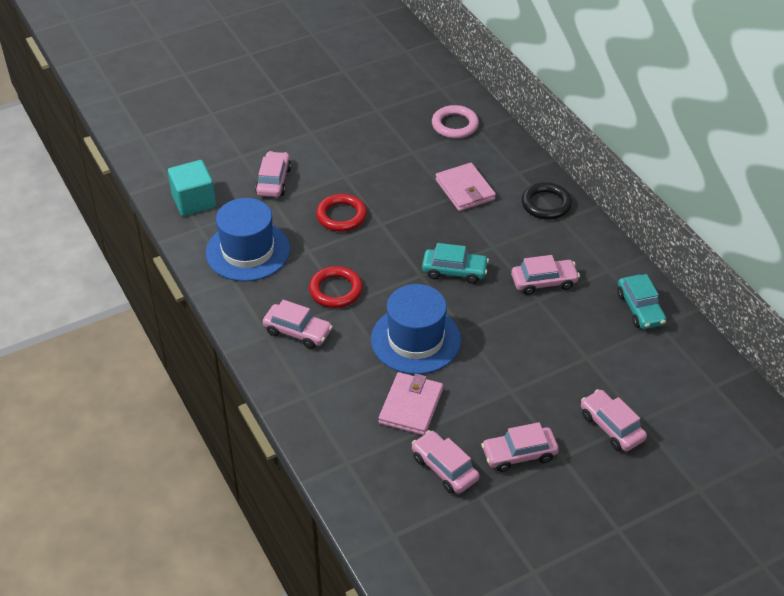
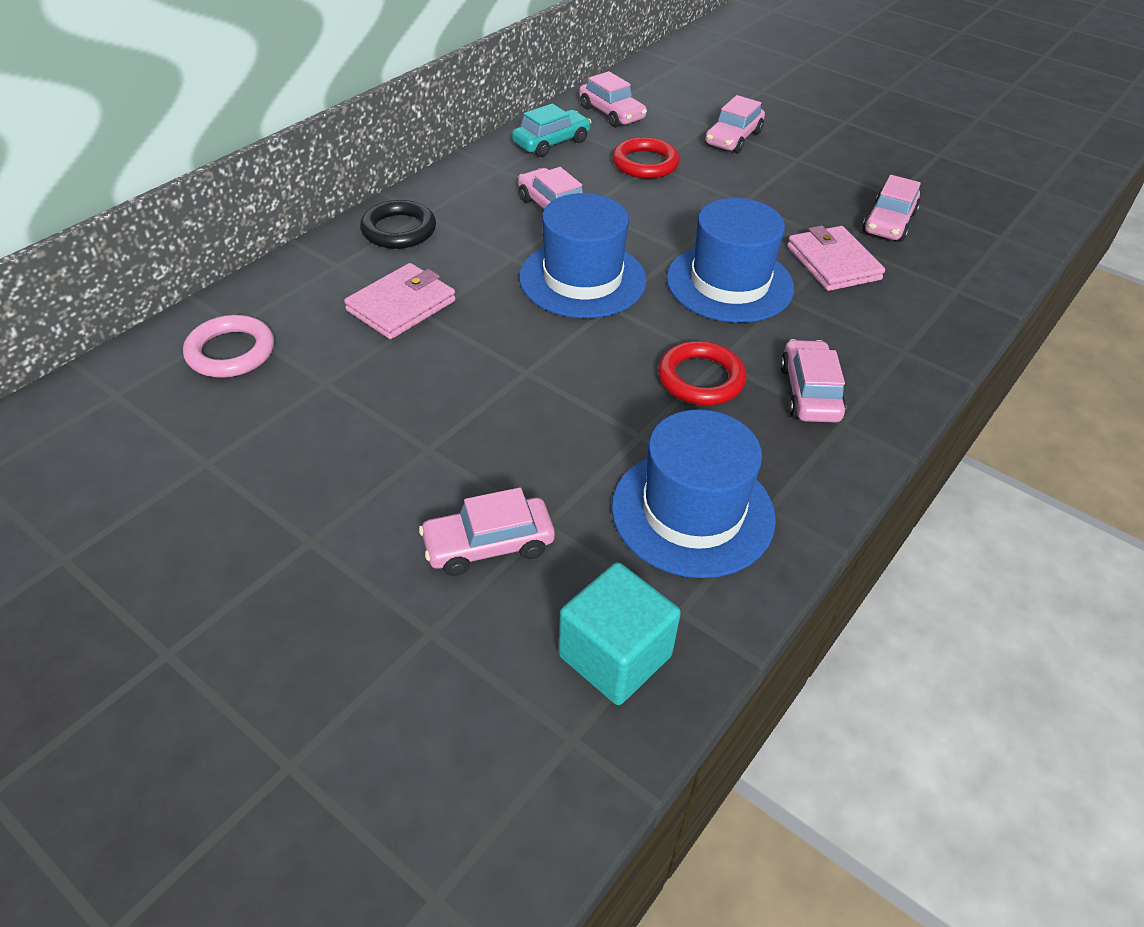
camera: 115 degrees left, 0 degrees up
(341, 216) = (534, 421): red ring -> red ring (645, 163)
(411, 406) = (833, 263): pink wallet -> pink wallet turned 75 degrees clockwise
(454, 271) = (582, 279): turquoise car -> blue hat
(519, 454) = (821, 182): pink car -> pink car (611, 113)

